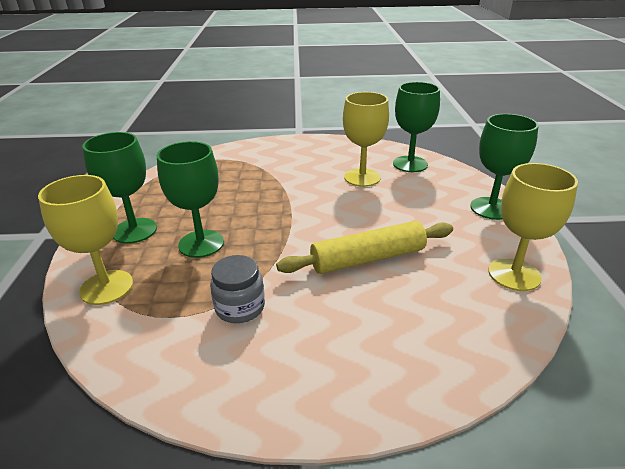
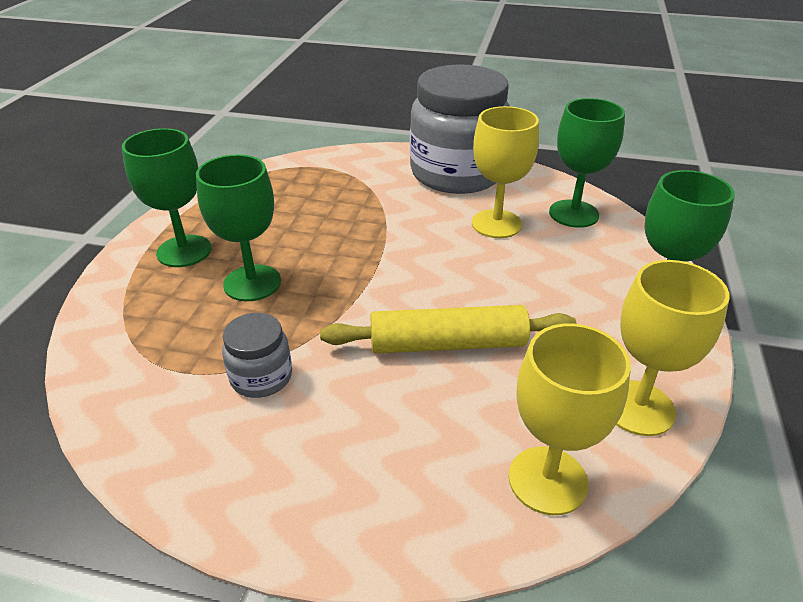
camera: 15 degrees right, 5 degrees up
(106, 287) = (126, 319): yellow goblet -> yellow goblet (547, 480)
(319, 150) = (457, 173): none -> grey jar

